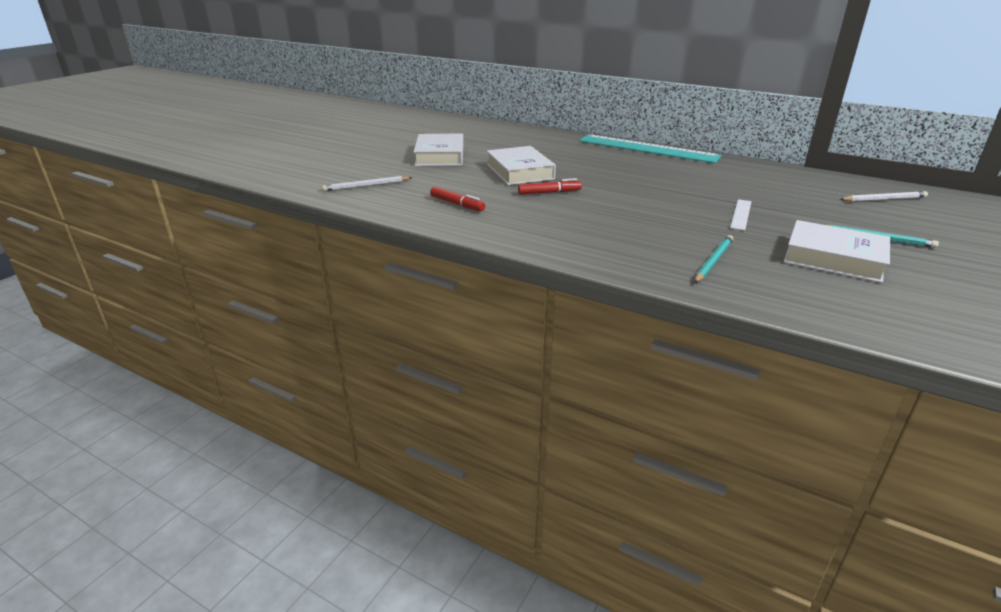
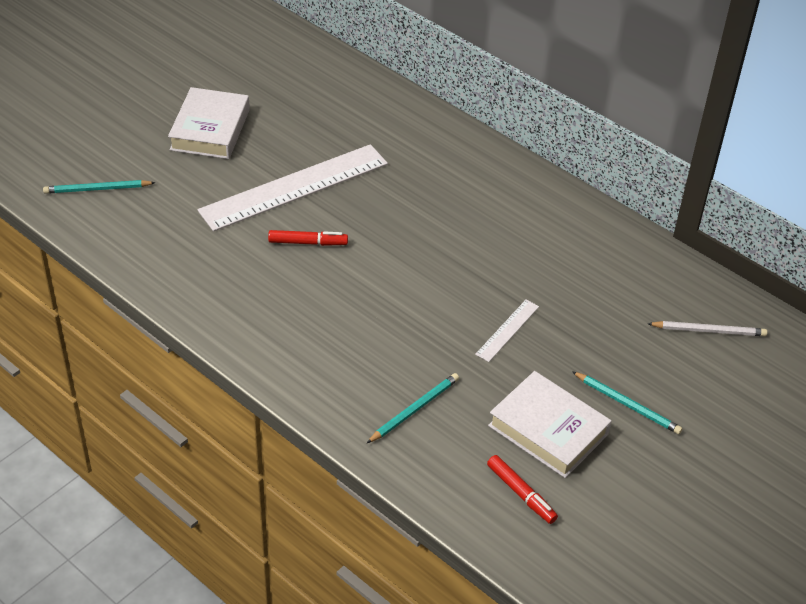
camera: 10 degrees right, 15 degrees up
(366, 186) = (97, 189): white pencil -> turquoise pencil
(457, 204) = (189, 249): red marker -> red marker (521, 493)
(520, 171) = (294, 187): white book -> white ruler
(647, 148) = (493, 156): turquoise ruler -> none

